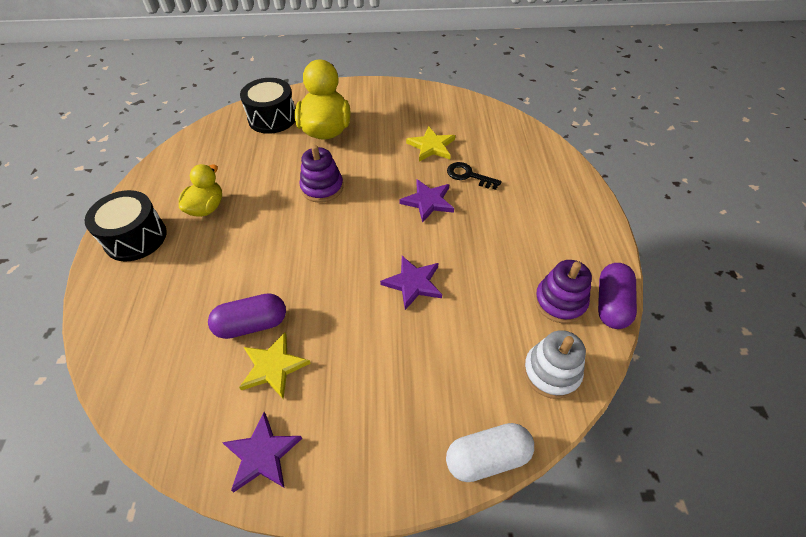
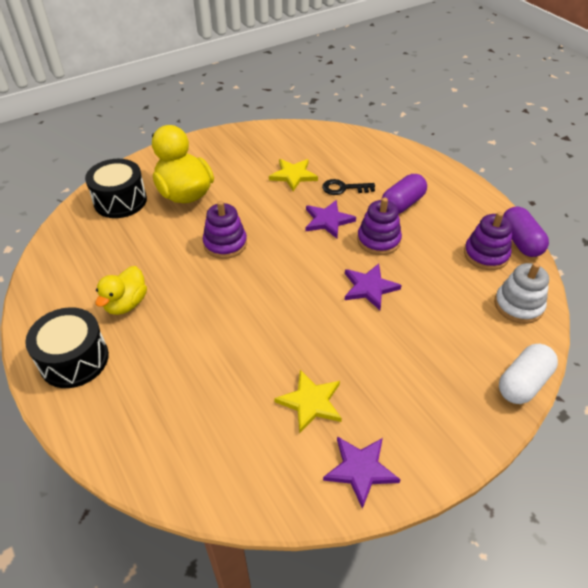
camera: 30 degrees left, 5 degrees down
(206, 208) = (126, 303): yellow duck -> yellow duck turned 150 degrees counterclockwise
(252, 324) = (262, 379): purple capsule -> purple capsule (402, 204)
(460, 240) = (378, 240): none -> purple stacking toy

